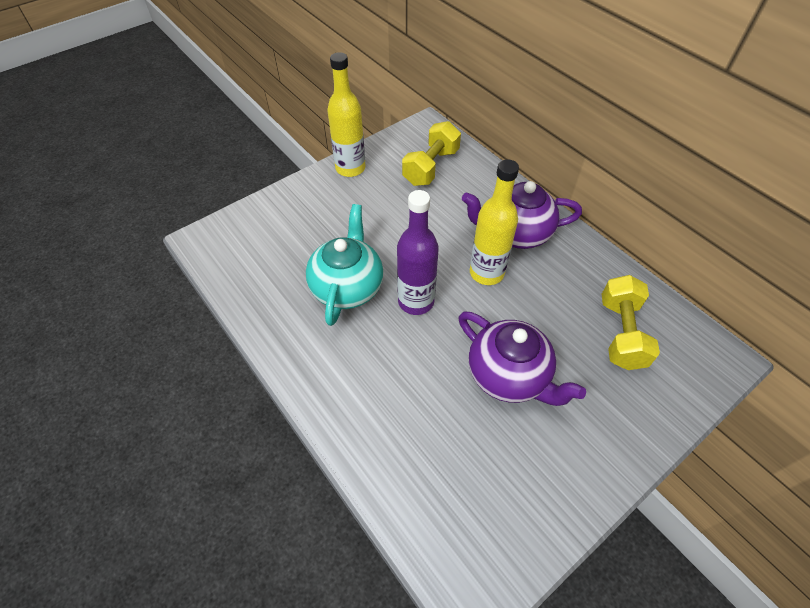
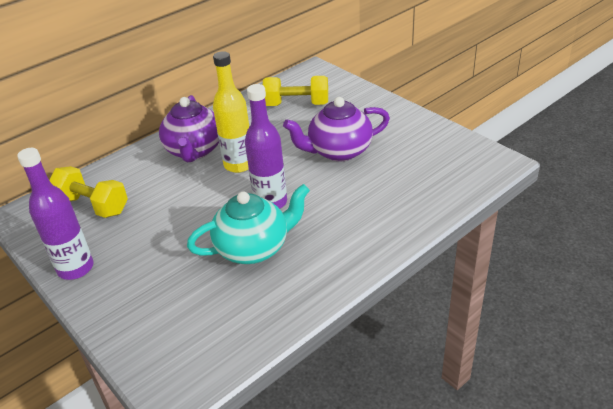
camera: 90 degrees left, 15 degrees down
(347, 287) = (254, 248): turquoise teapot -> turquoise teapot turned 150 degrees clockwise
(350, 168) = (76, 268): yellow bottle -> purple bottle
(509, 375) = (339, 151): purple teapot -> purple teapot turned 150 degrees counterclockwise

